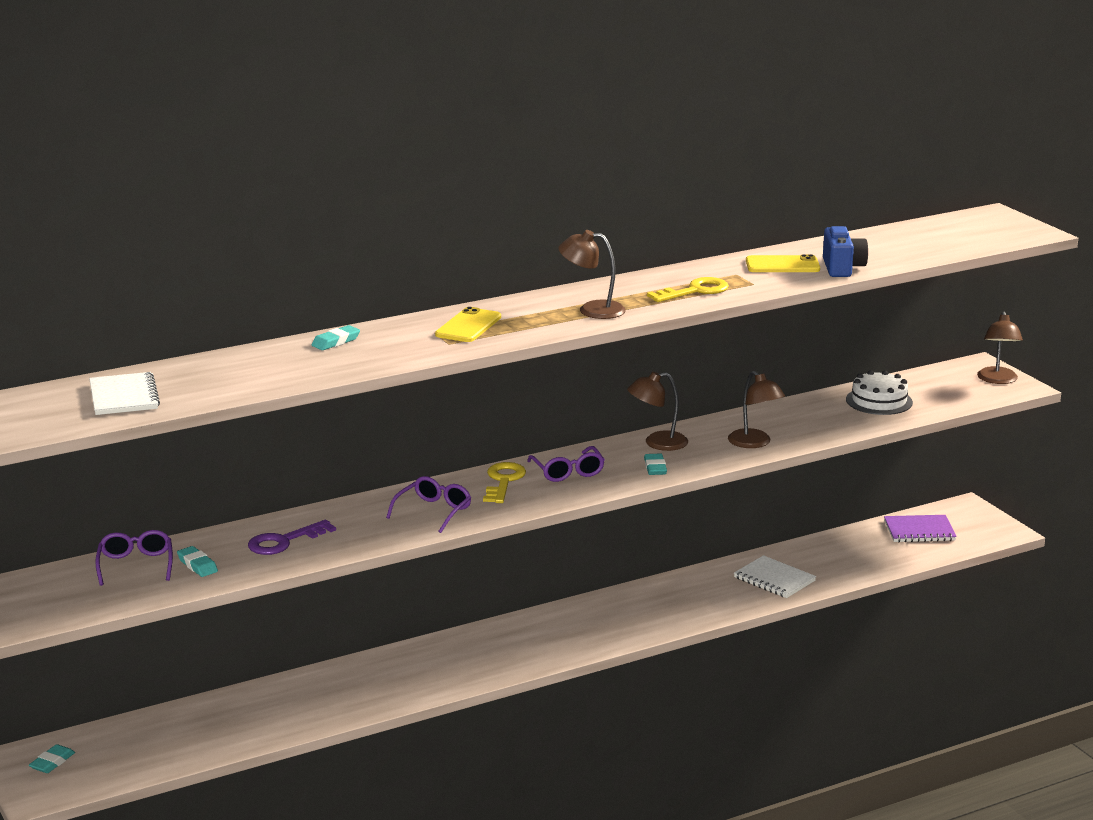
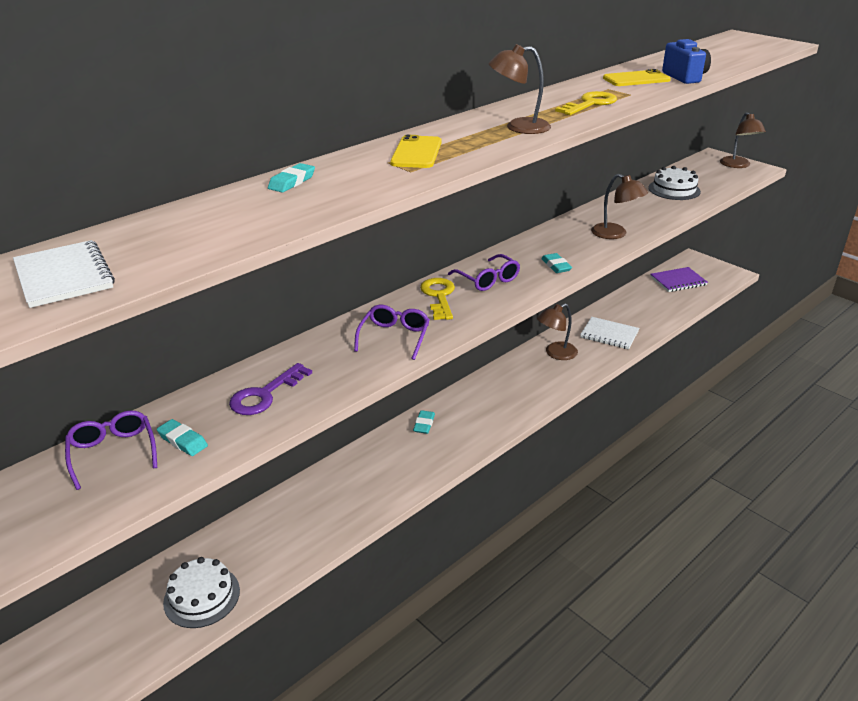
camera: 15 degrees left, 10 degrees up
(52, 762) = (59, 660): turquoise eraser -> turquoise eraser (424, 424)
(193, 740) = (202, 596): none -> white cake
(657, 443) = (541, 244): brown lamp -> brown lamp (556, 353)

